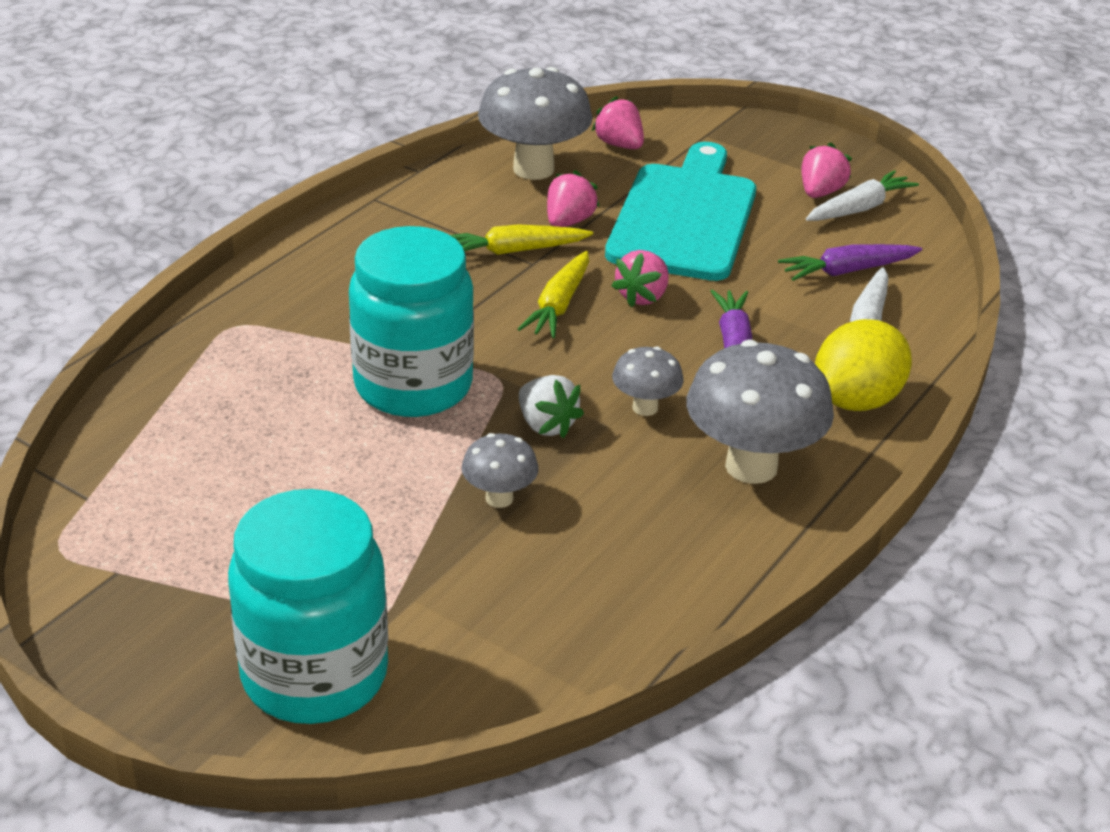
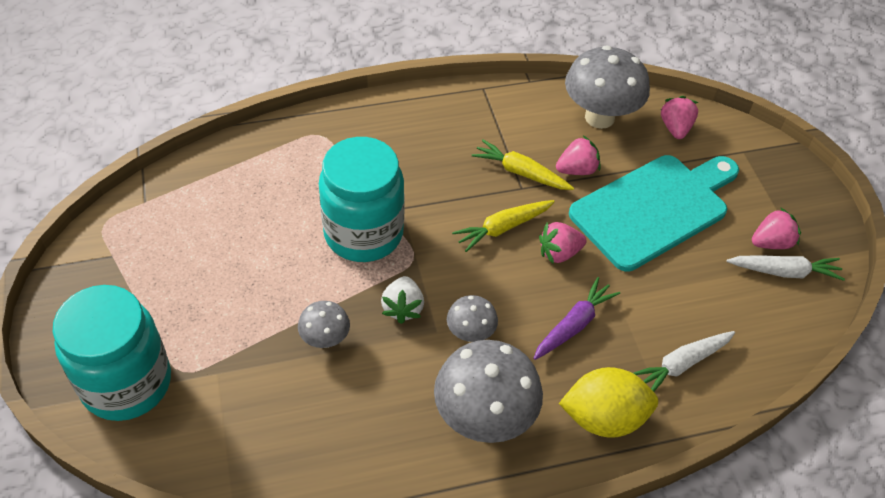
camera: 40 degrees right, 15 degrees up
(847, 271) = (715, 316): purple carrot -> none

